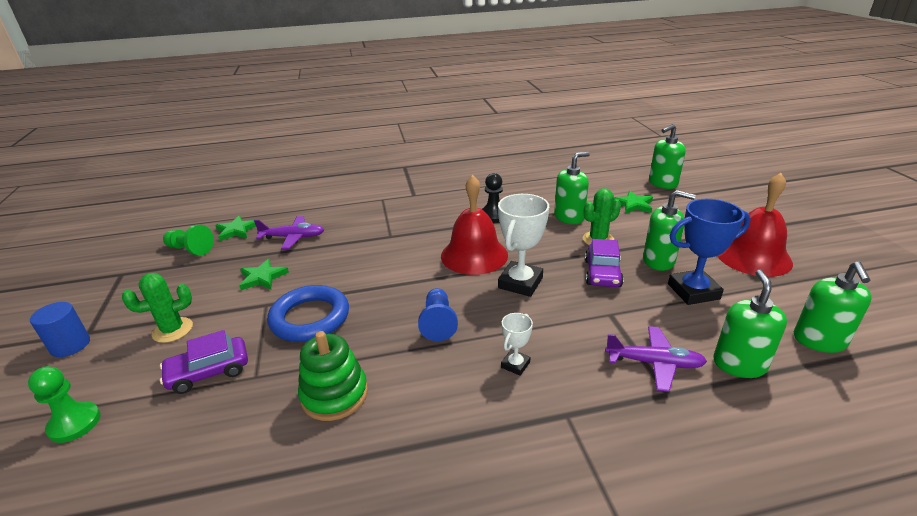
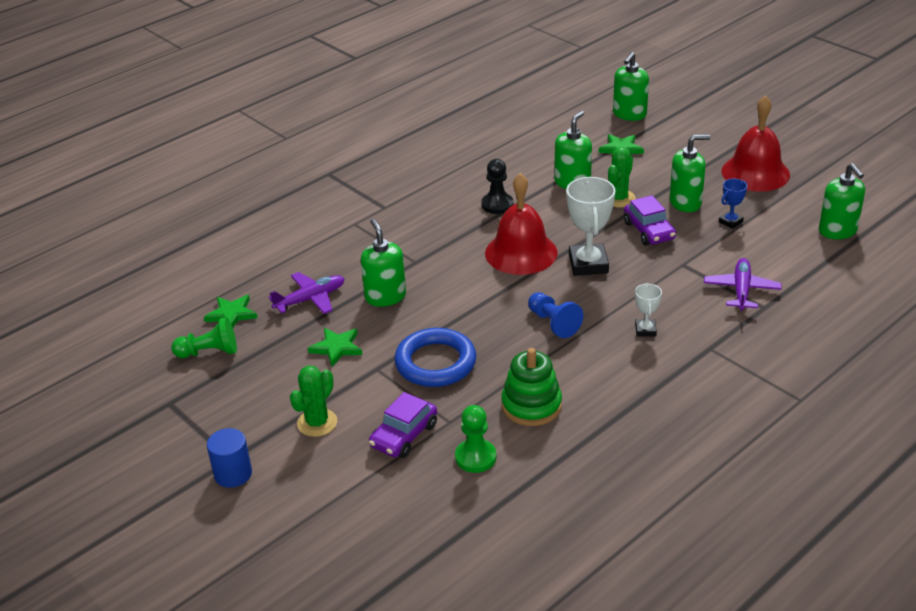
camera: 30 degrees left, 5 degrees up
(74, 423) = (343, 513): green pawn -> green pawn (475, 457)
(654, 363) = (741, 290): purple plane -> purple plane turned 60 degrees counterclockwise
(693, 291) = (730, 222): blue trophy -> blue trophy, size x0.52
(739, 364) = (796, 268): green soap dispenser -> green soap dispenser (385, 296)

